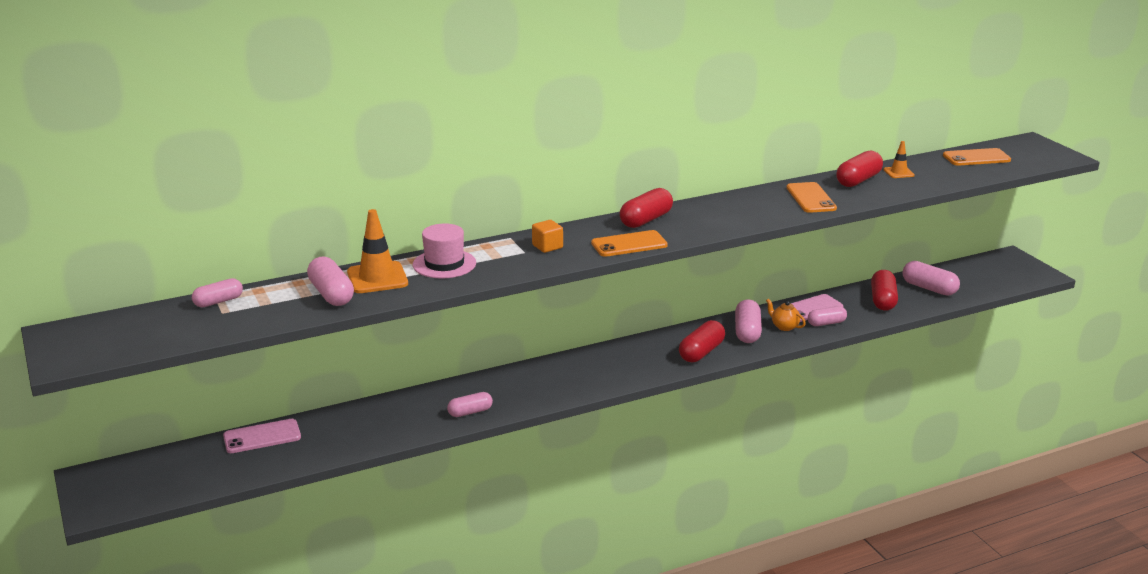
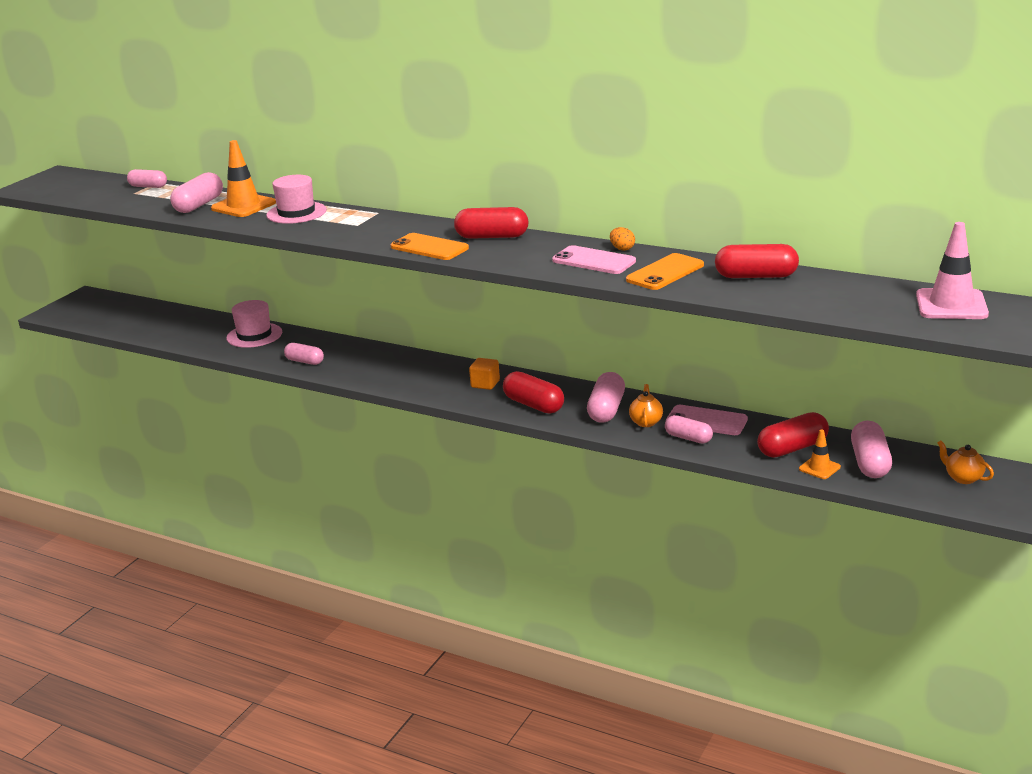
camera: 55 degrees right, 0 degrees up
(262, 437) = (187, 317): pink phone -> pink phone (594, 261)
(371, 417) = (254, 335): none -> pink hat
(547, 247) = (379, 227): orange cube -> orange cube (485, 384)
(701, 352) = (534, 405): red capsule -> red capsule turned 45 degrees clockwise
(745, 194) = (622, 249): none -> orange egg
(747, 332) = (606, 410): pink capsule -> pink capsule turned 45 degrees counterclockwise
(898, 172) = (818, 285): orange traffic cone -> orange traffic cone (819, 468)
(976, 158) = (951, 305): orange phone -> pink traffic cone
(977, 274) = (963, 478): none -> orange teapot

